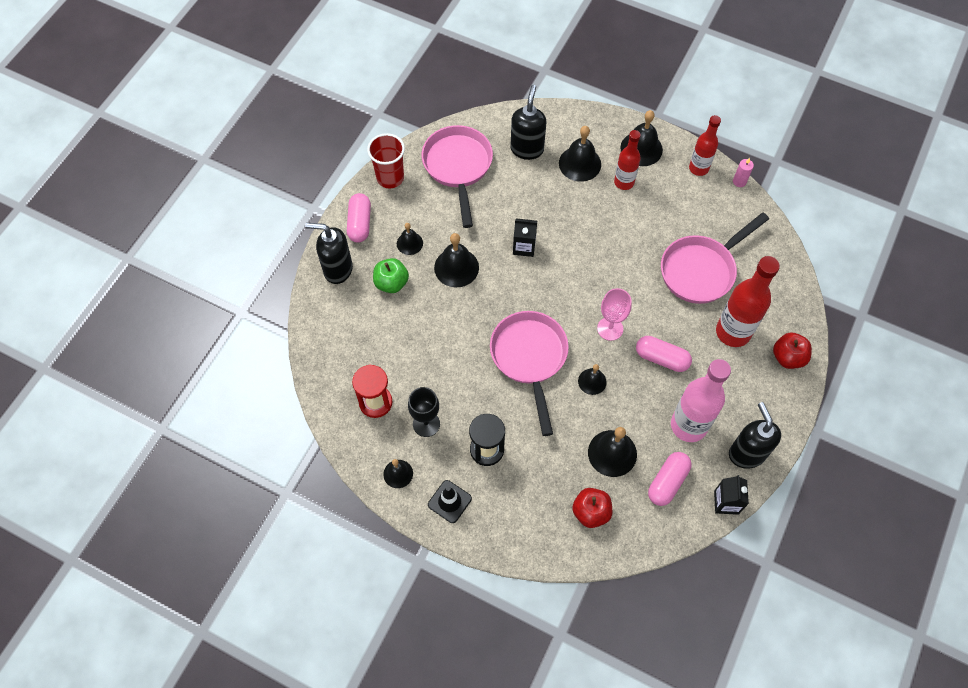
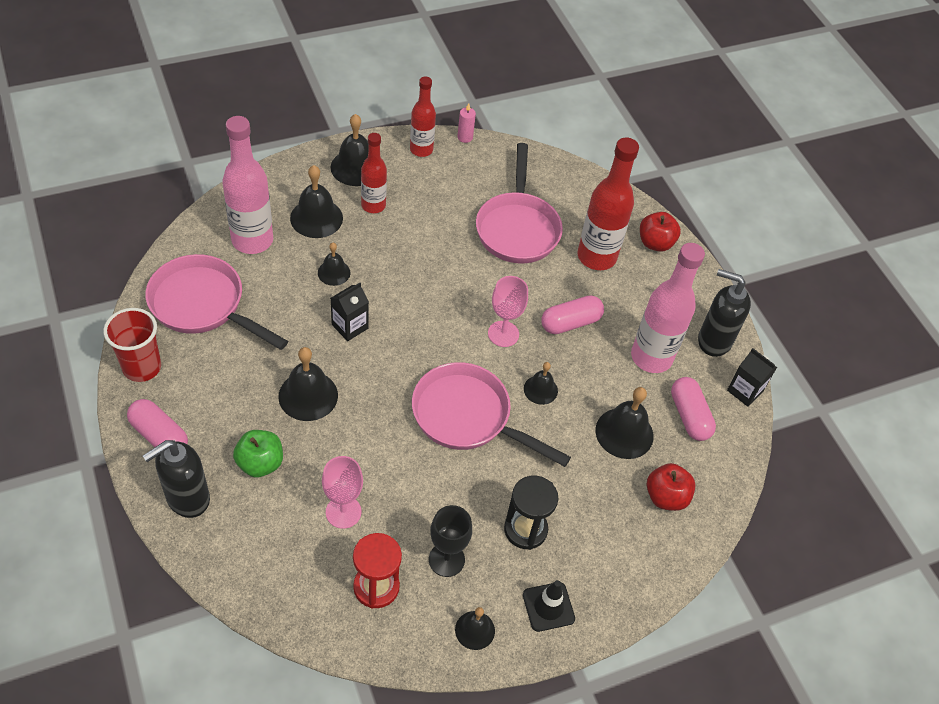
camera: 55 degrees left, 10 degrees down
(403, 348) = (343, 512): none -> pink goblet
(409, 243) = (235, 411): black bell -> black bell (334, 272)
(527, 149) = (252, 240): black soap dispenser -> pink bottle

